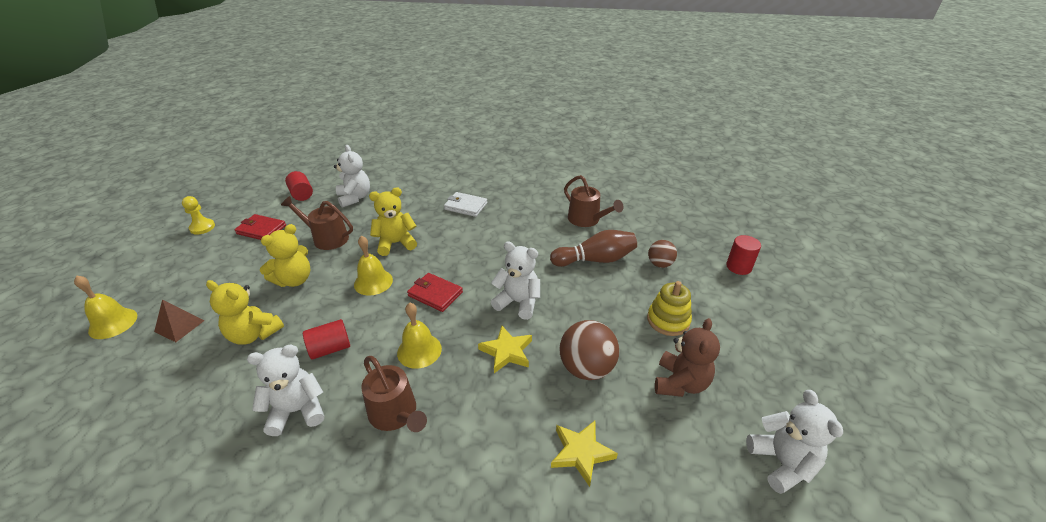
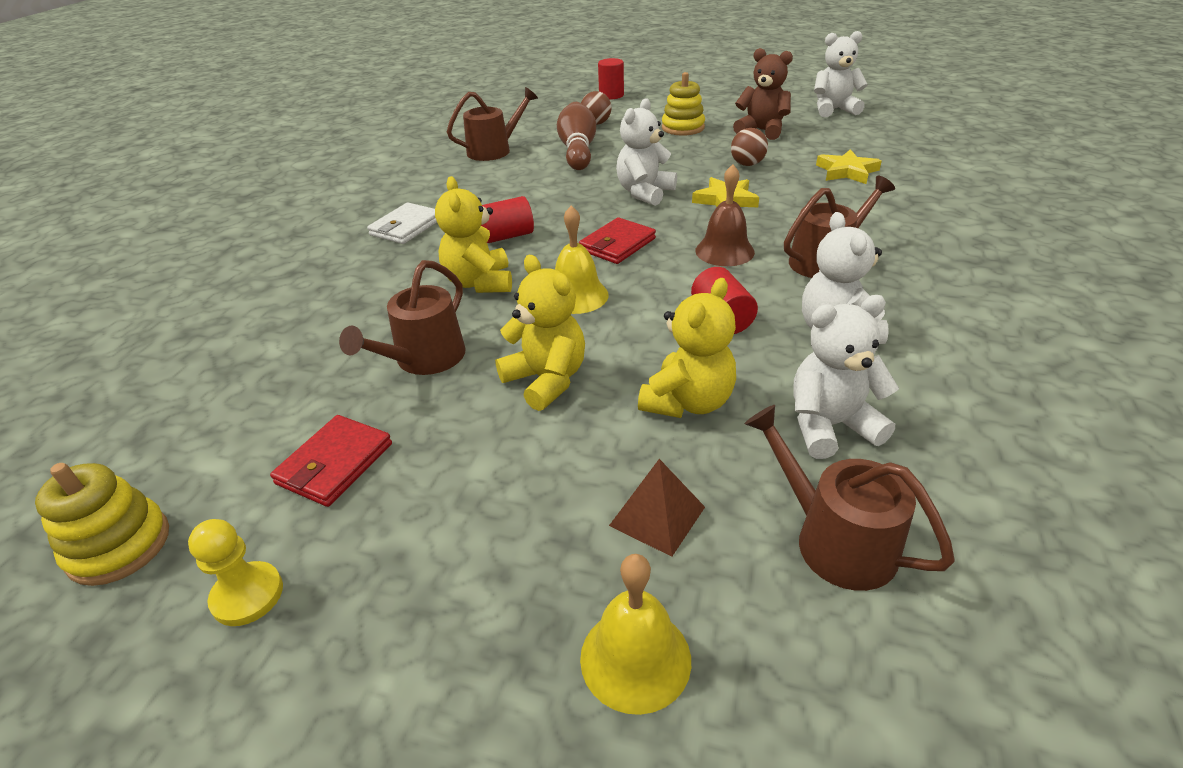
camera: 80 degrees left, 0 degrees up
(127, 390) = (835, 540): none -> brown watering can
(241, 196) = (119, 546): none -> yellow stacking toy
(301, 194) = (209, 423): red cylinder -> red cylinder (507, 236)
(355, 198) = (290, 341): white teddy bear -> white teddy bear (830, 426)
(419, 350) = (724, 251): yellow bell -> brown bell
(586, 368) = (747, 164): brown ball -> brown ball, size x0.60

